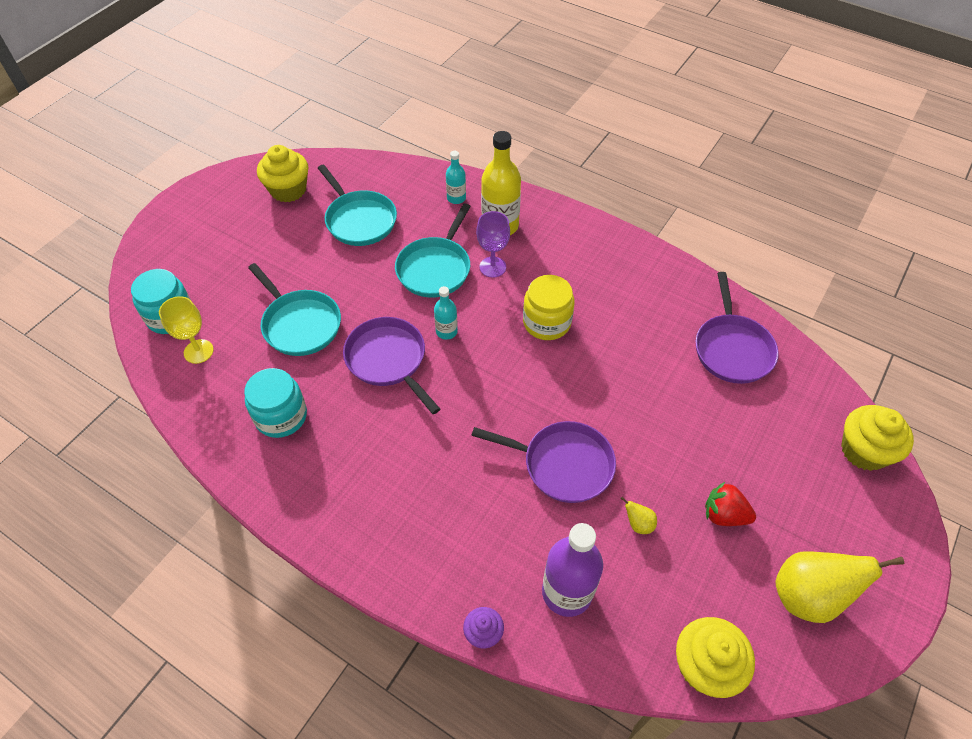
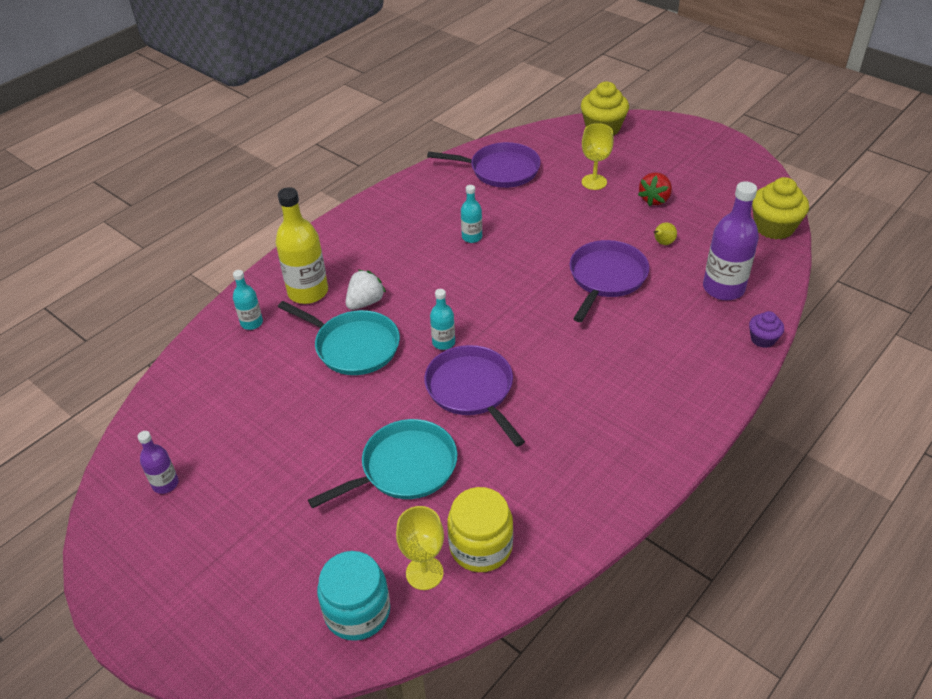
camera: 80 degrees left, 10 degrees down
(281, 416) = (533, 483): turquoise jar -> none
(288, 190) = (165, 484): yellow cupcake -> purple bottle
(359, 220) = (253, 410): turquoise pan -> none
(388, 360) = (471, 390): purple pan -> purple pan turned 90 degrees clockwise
(492, 267) = (365, 302): purple goblet -> white strawberry
(546, 322) = (448, 271): yellow jar -> yellow jar (481, 546)
(605, 335) = (472, 237): none -> turquoise bottle
(740, 445) = (594, 182): none -> yellow goblet
(808, 596) = (717, 174): yellow pear -> none

